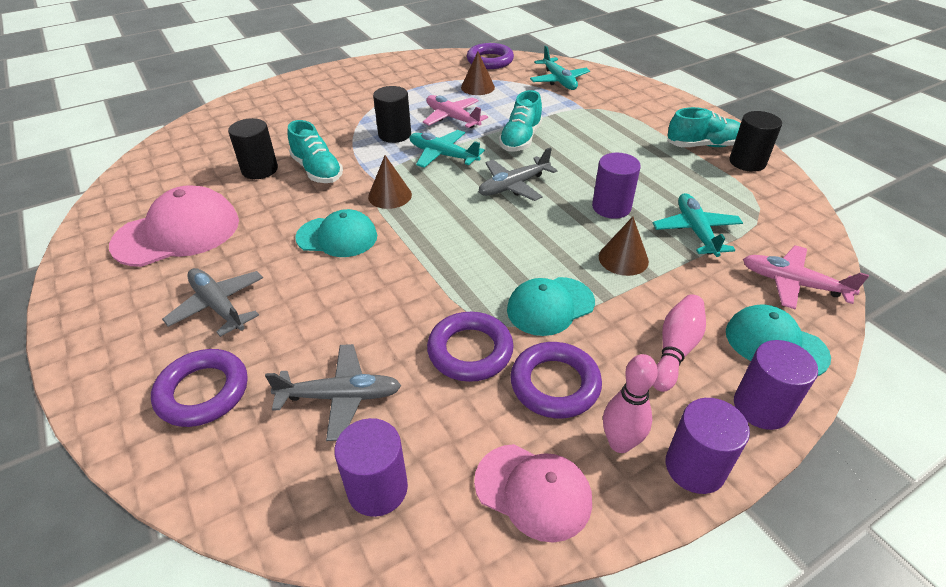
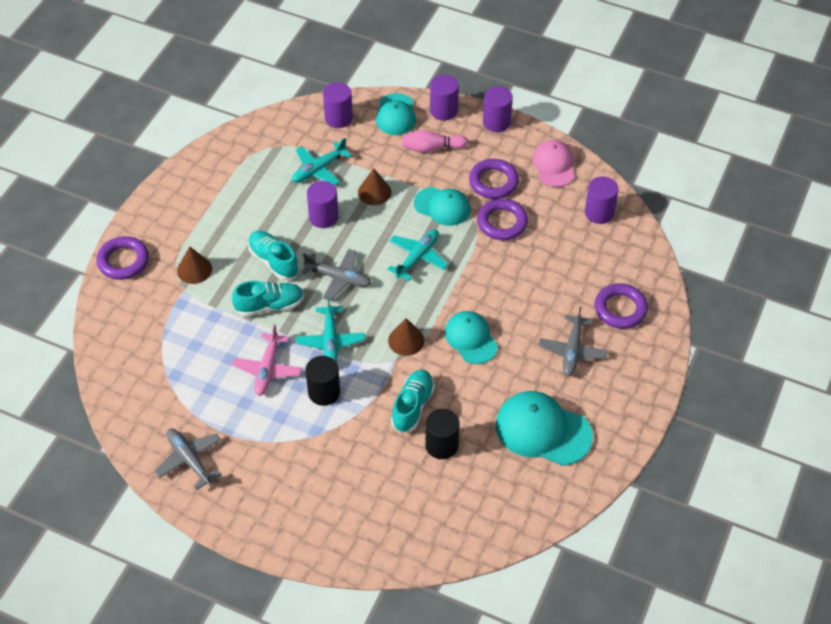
camera: 125 degrees left, 10 degrees up
(177, 233) = (542, 430): pink cap -> turquoise cap
(340, 397) = (572, 254): grey plane -> grey plane (189, 460)
(477, 87) = (195, 384): brown cone -> brown cone (194, 269)
(490, 60) = (126, 407): purple ring -> purple ring (123, 261)
(559, 80) = (139, 330): turquoise plane -> turquoise plane (417, 257)
(620, 443) = (506, 148): pink bowling pin -> none
(703, 145) = (199, 196): turquoise shoe -> turquoise shoe (273, 261)
(747, 162) = (208, 167): black cylinder -> none
(792, 283) = (338, 118): pink plane -> purple cylinder

